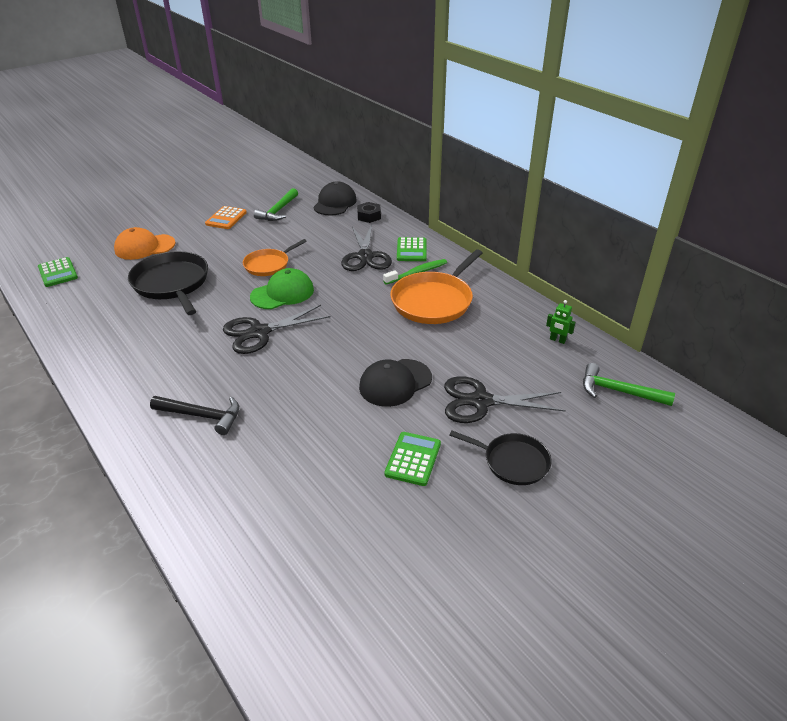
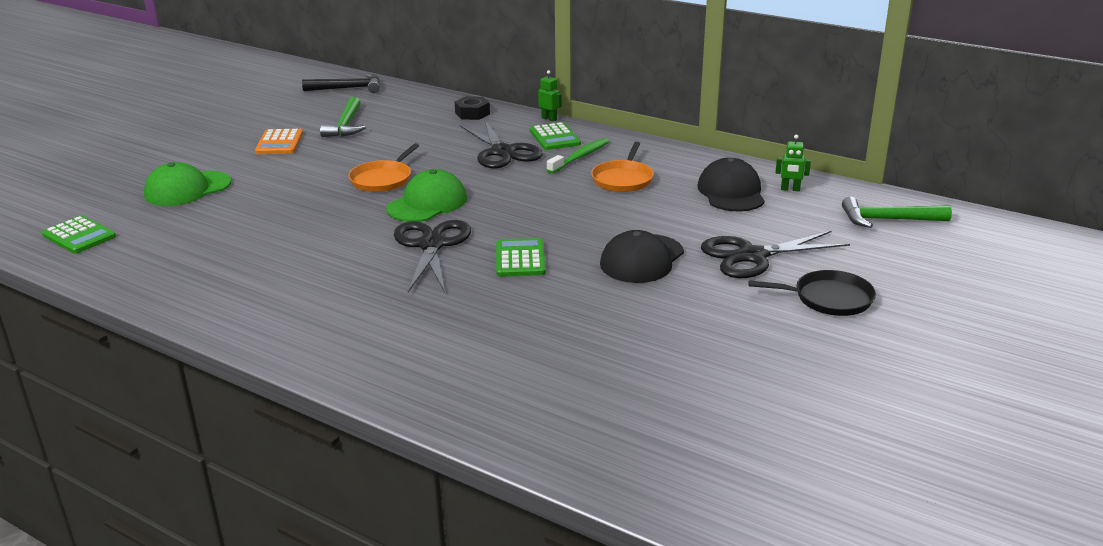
camera: 20 degrees left, 10 degrees down
(144, 247) = (187, 189): orange cap -> green cap
(172, 283) = (265, 219): black pan -> none
(202, 416) = (430, 335): black hammer -> black hammer (348, 88)
(259, 332) = (431, 245): black scissors -> black scissors turned 135 degrees clockwise
(335, 203) = (416, 107): black cap -> black cap (731, 192)
(413, 459) = (720, 319): green calculator -> green calculator (520, 259)
(419, 231) = (549, 118): none -> green robot
(434, 301) = (623, 179): orange pan -> orange pan, size x0.60

